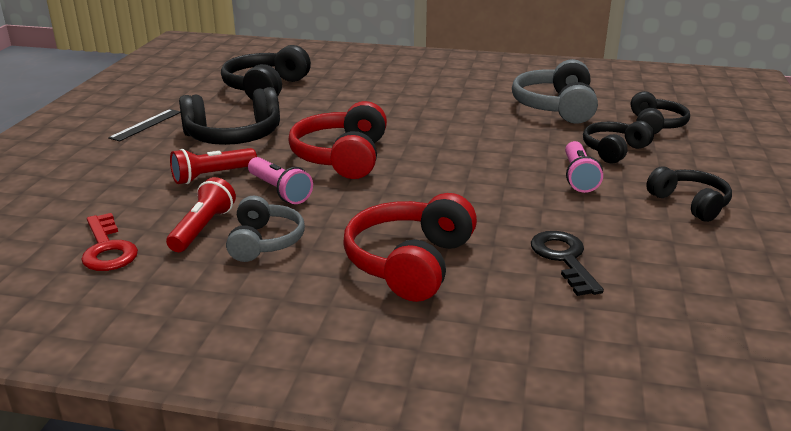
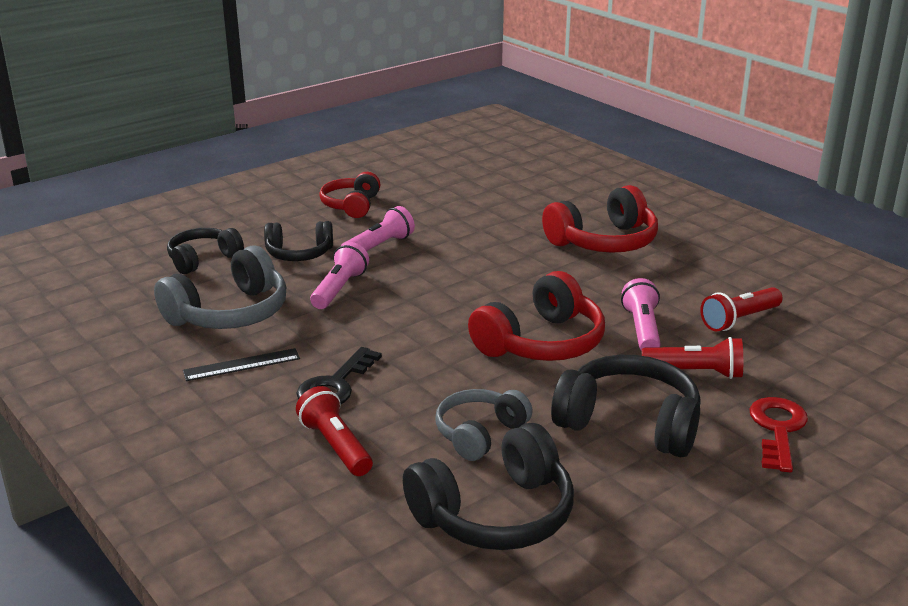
camera: 140 degrees left, 0 degrees up
(107, 249) = (832, 331): red key -> red key (778, 429)
(146, 125) = (733, 501): black ruler -> black ruler (242, 365)
(264, 242) = (695, 291): grey headphones -> grey headphones (480, 434)
(376, 84) = (336, 446): none -> red flashlight
(531, 140) = (339, 289): none -> pink flashlight
(564, 258) = (502, 211): black key -> black key (335, 385)
(689, 203) = (352, 205): black headphones -> red headphones

